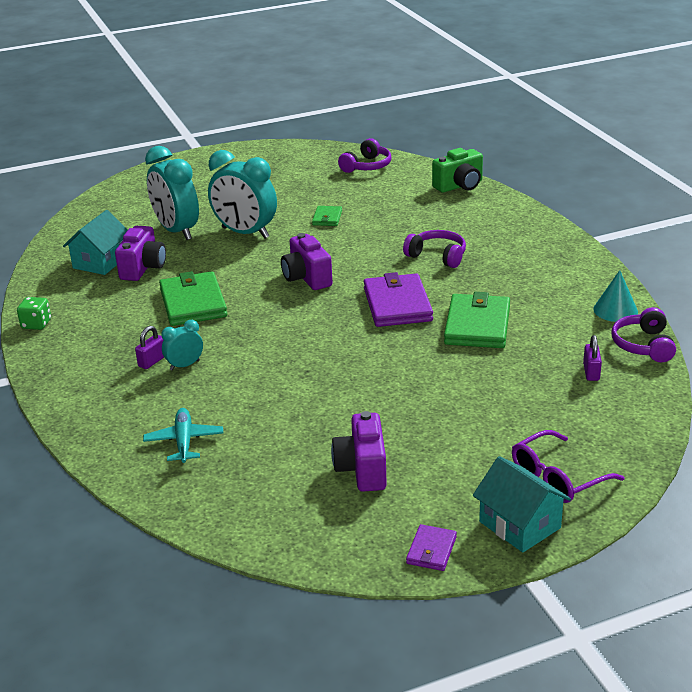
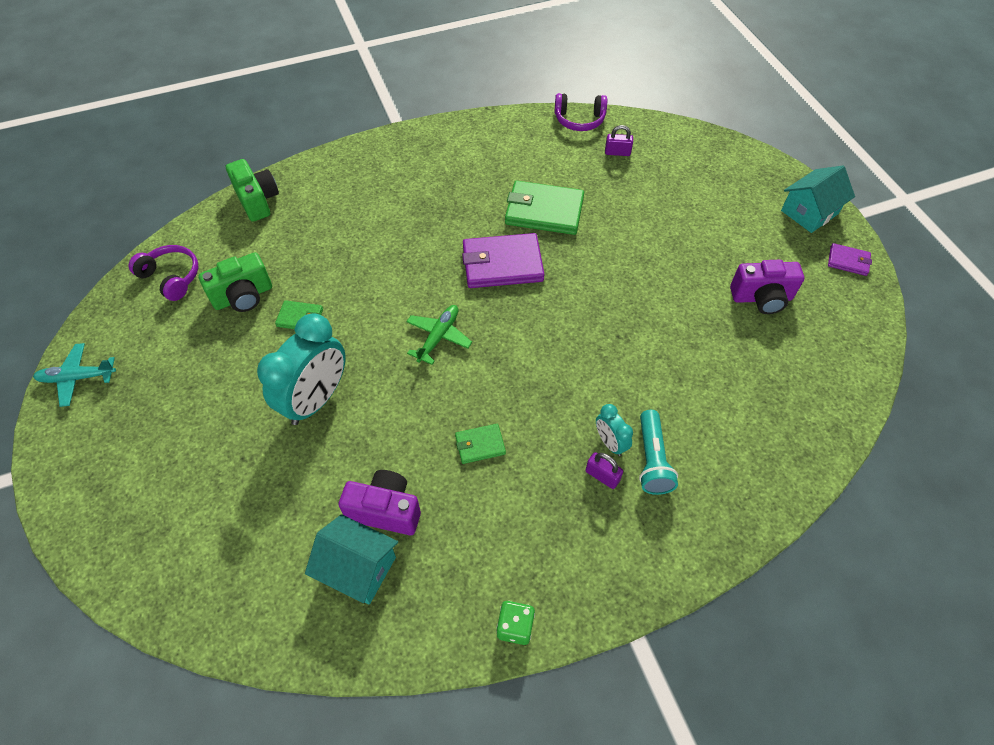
camera: 90 degrees left, 25 degrees up
(163, 388) = (652, 460): none -> turquoise flashlight
(176, 231) = (290, 479): turquoise clock -> none
(184, 441) = (741, 432): turquoise plane -> turquoise plane (77, 378)
(193, 303) = (480, 445): green wallet -> green wallet, size x0.51
(306, 278) = (438, 337): purple camera -> green plane
(348, 194) = (243, 296): none -> green camera
(437, 256) = (411, 229): purple headphones -> none
(558, 478) = (753, 187): purple glasses -> none
(615, 310) = (525, 127): turquoise cone -> none

